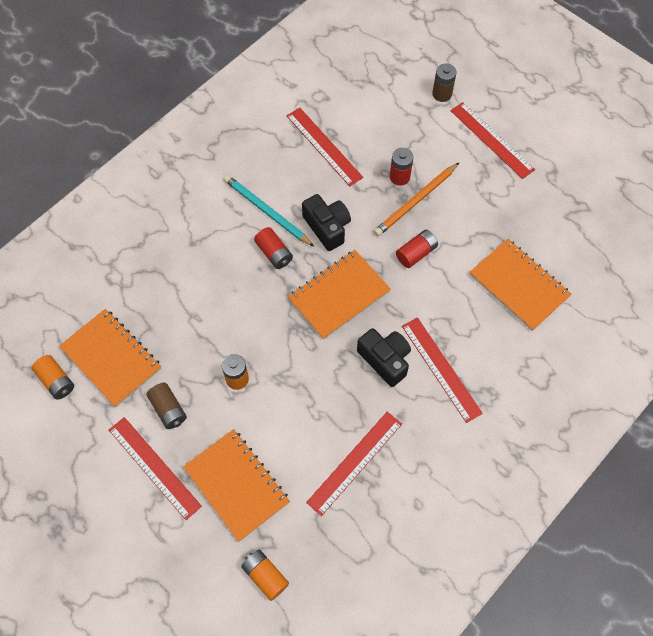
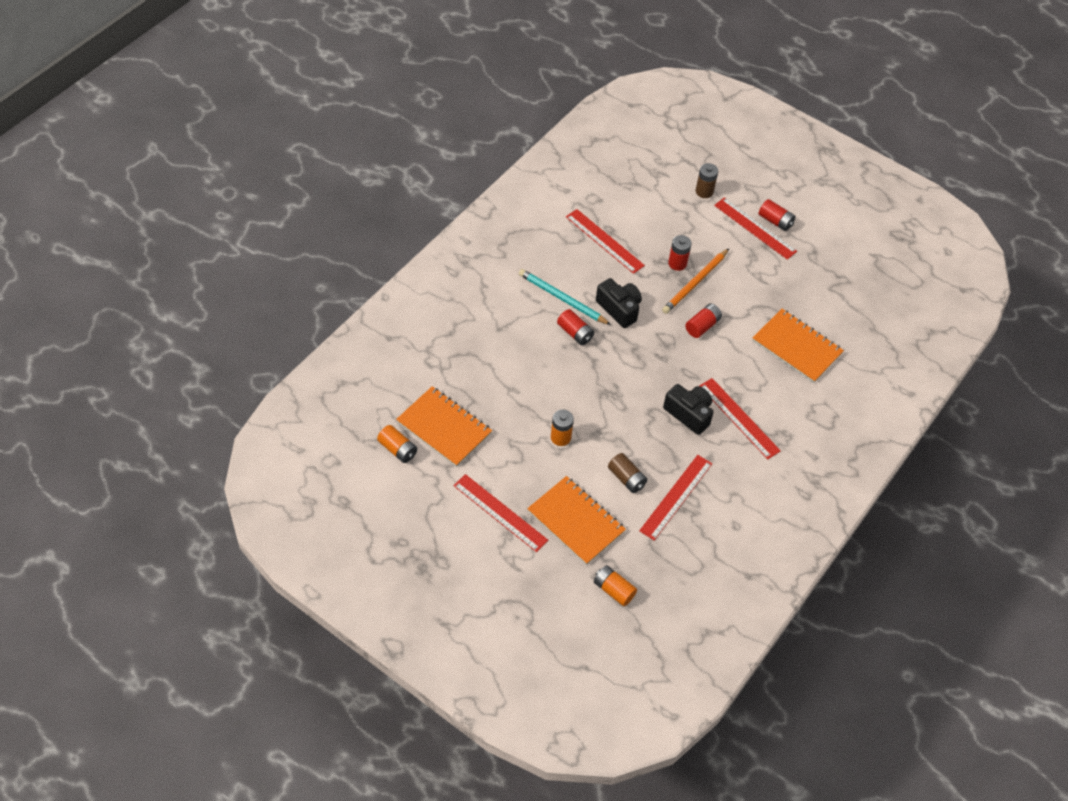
camera: 10 degrees left, 10 degrees down
(168, 409) = (504, 466): brown battery -> brown battery (626, 478)
(339, 295) = (639, 364): orange notebook -> none
(515, 132) = (775, 221): none -> red battery

